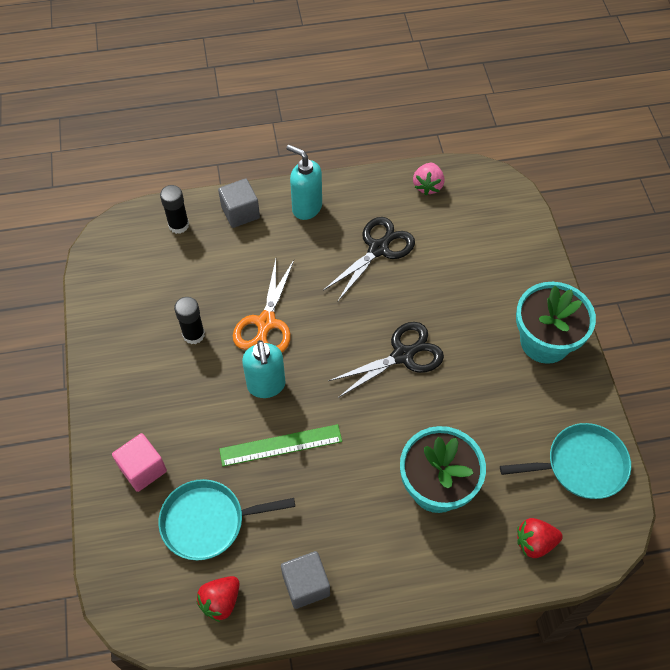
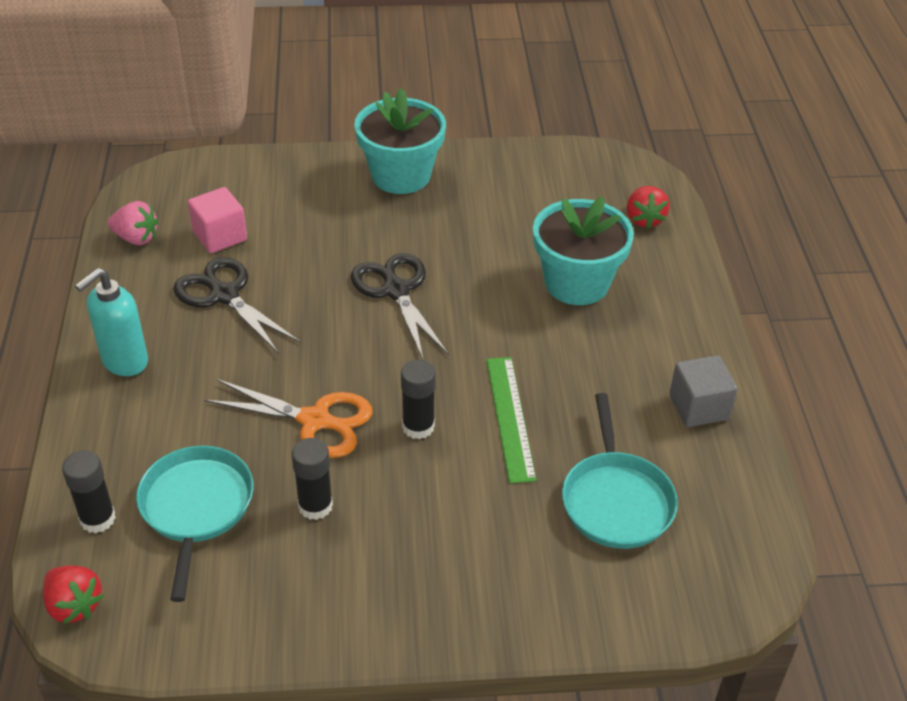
camera: 85 degrees left, 15 degrees down
(143, 469) = (533, 574): pink cube -> pink cube (220, 236)
(220, 601) = (724, 491): red strawberry -> red strawberry (74, 605)
(240, 212) = (103, 438): grey cube -> none
(266, 386) = (418, 427): turquoise soap dispenser -> black glue stick
(581, 465) = (557, 174): turquoise pan -> turquoise pan (196, 507)

